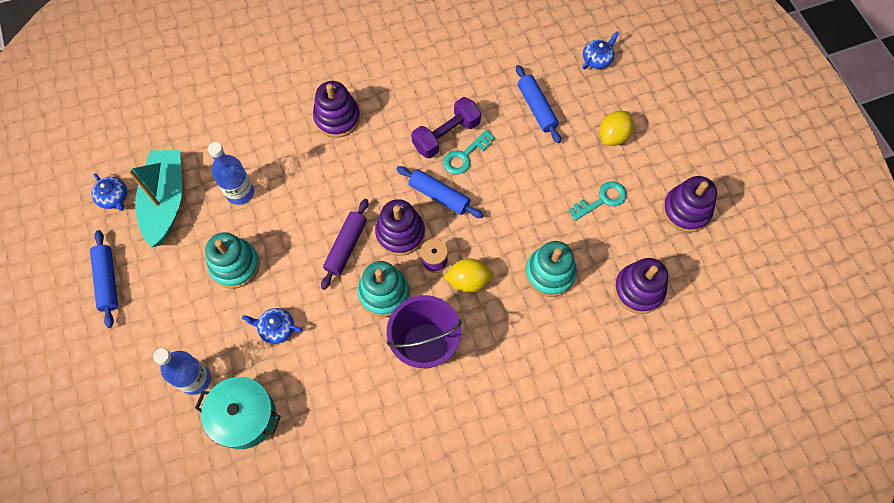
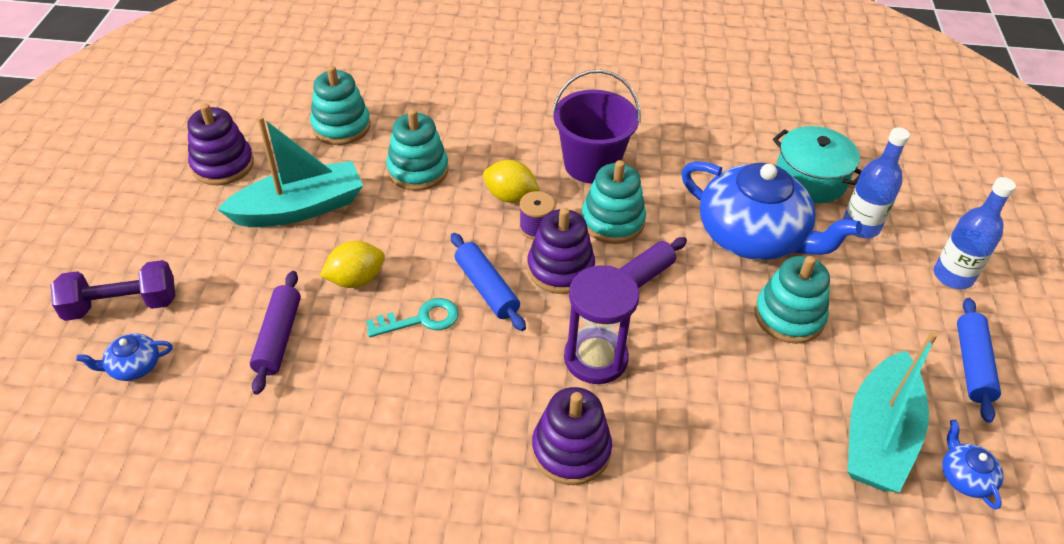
camera: 155 degrees left, 20 degrees down
(240, 192) = (760, 402): blue bottle -> blue bottle (953, 276)
(276, 328) = (753, 236): blue teapot -> blue teapot, size x2.46
(348, 178) = (595, 358): none -> purple hourglass
(446, 135) = (427, 355): purple dumbbell -> purple dumbbell (122, 305)
(537, 108) = (278, 337): blue rolling pin -> purple rolling pin
(602, 200) = (299, 208): turquoise key -> turquoise boat
(613, 136) = (218, 264): yellow lemon -> yellow lemon (356, 279)
(638, 290) = (341, 126): purple stacking toy -> turquoise stacking toy

